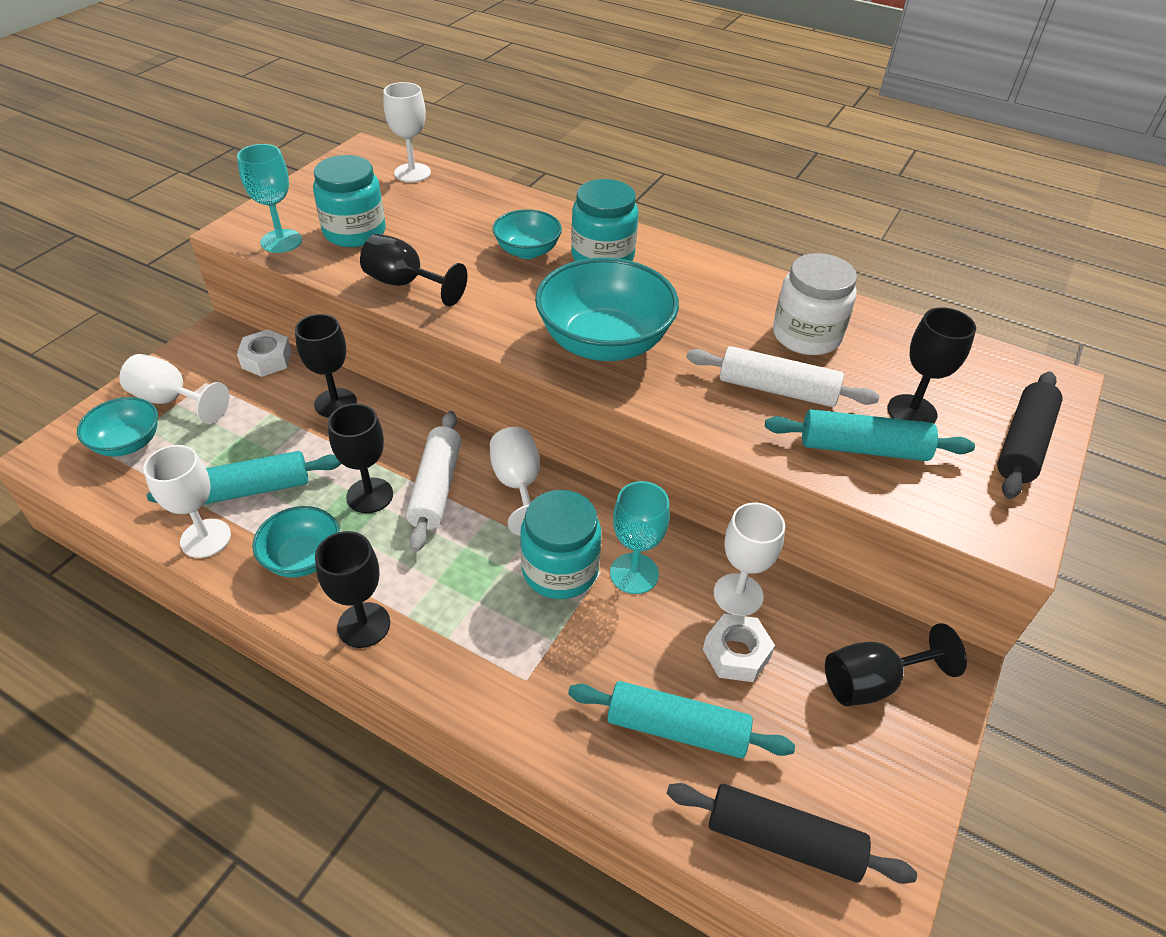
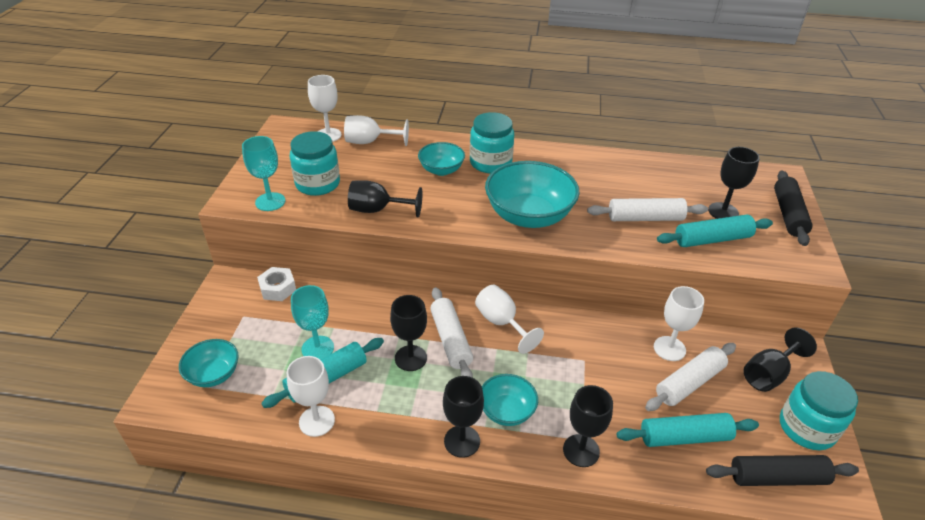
camera: 20 degrees left, 5 degrees down
(171, 400) = (226, 335): white goblet -> white goblet (370, 142)
(303, 558) = (393, 412): turquoise bowl -> turquoise bowl (507, 411)
(335, 403) = (347, 304): black goblet -> black goblet (581, 450)
(560, 570) = (560, 367): turquoise jar -> turquoise jar (806, 428)
(634, 573) = (604, 355): turquoise goblet -> turquoise goblet (317, 348)
(736, 653) = (689, 383): white nut -> white rolling pin
(806, 335) = (639, 182): white jar -> none

